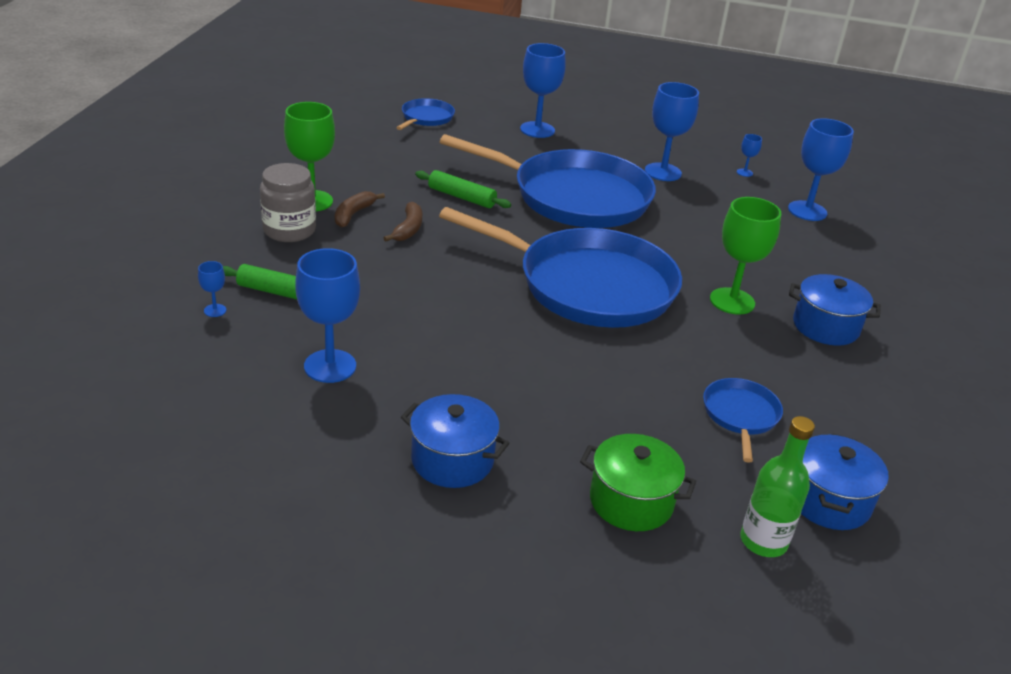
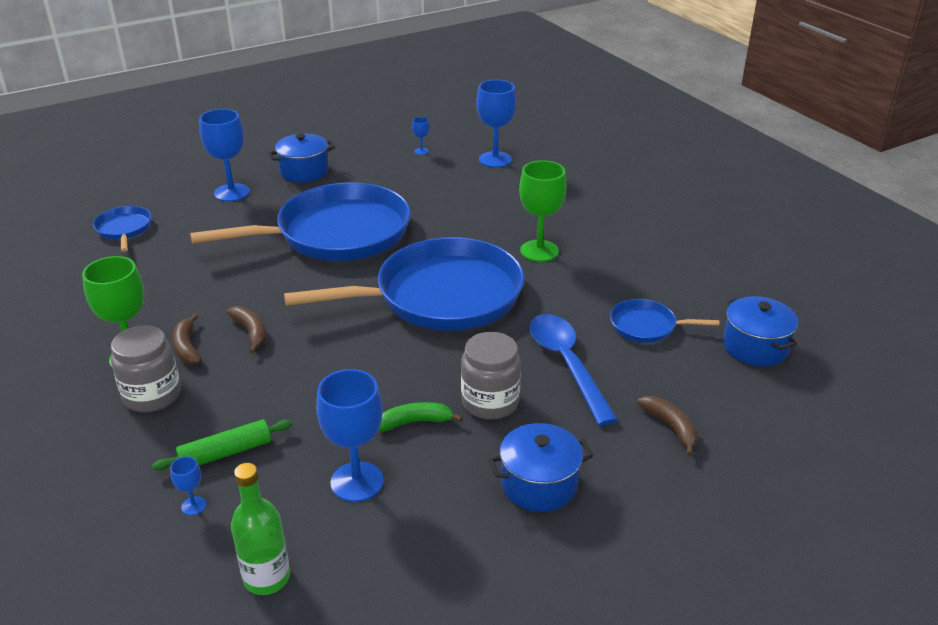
camera: 40 degrees left, 0 degrees up
(428, 356) = (414, 422): none -> green banana
(461, 197) = (254, 281): green rolling pin -> none
(506, 381) = (490, 402): none -> grey jar
(615, 396) = (567, 364): none -> blue spoon
(631, 501) = (670, 427): green pot -> brown banana
(663, 172) = (369, 179): blue goblet -> none
(740, 415) = (646, 326): blue pan -> blue pan turned 45 degrees counterclockwise
(763, 541) = (761, 397): green bottle -> green bottle (267, 578)
(825, 327) = (609, 235): blue pot -> blue pot (304, 171)

